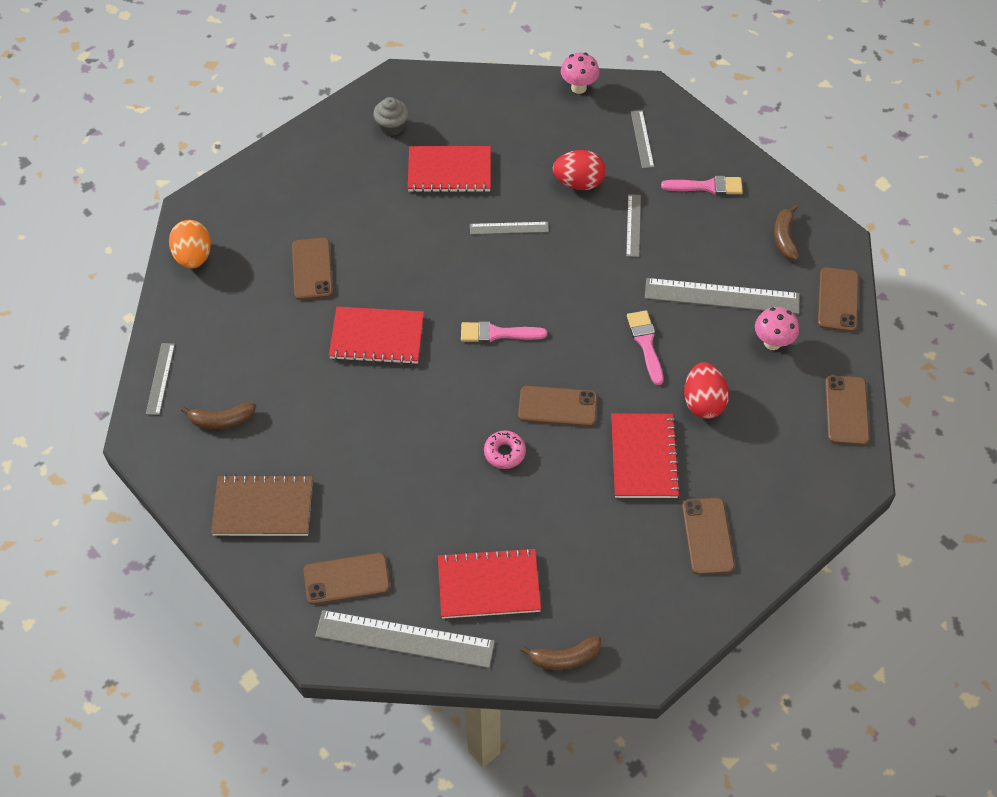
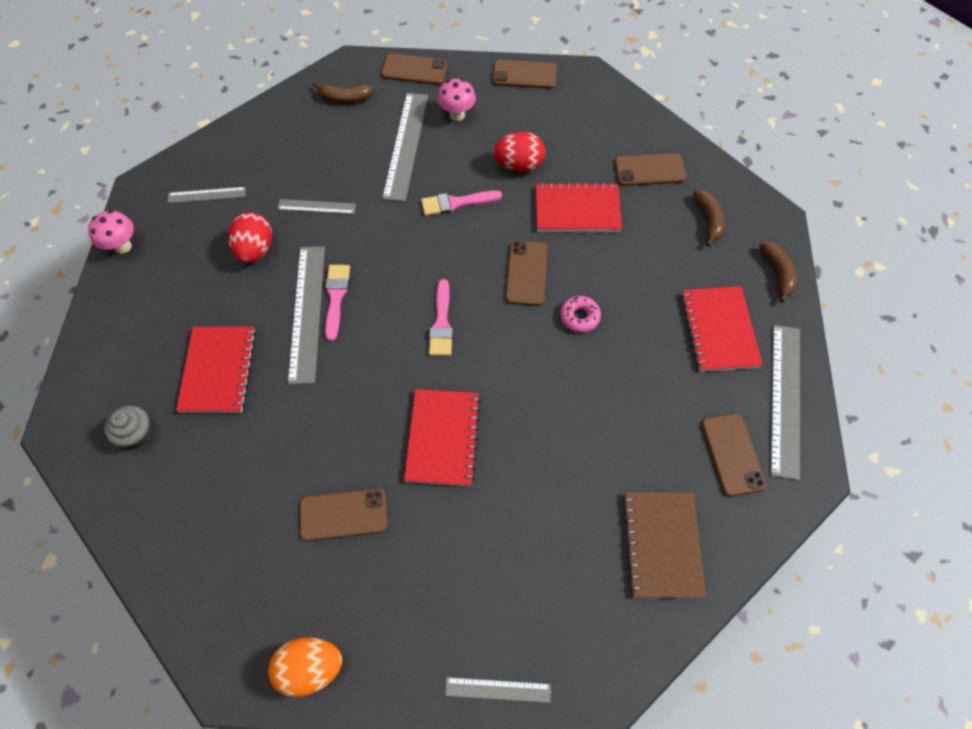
camera: 90 degrees left, 5 degrees up
(222, 420) = (555, 603): brown banana -> brown banana (708, 220)
(509, 228) = (307, 312): grey ruler -> grey ruler, size x1.89
(707, 186) = (277, 148): pink brush -> pink brush (336, 297)

